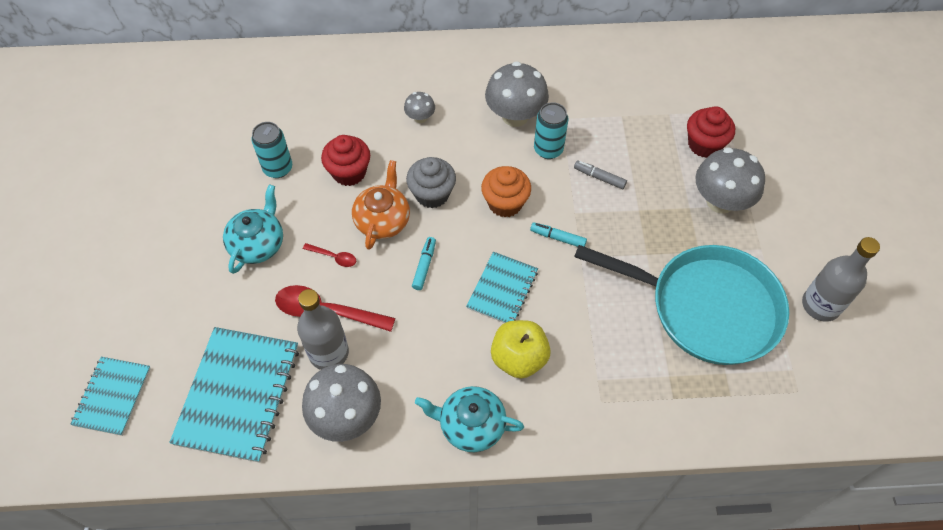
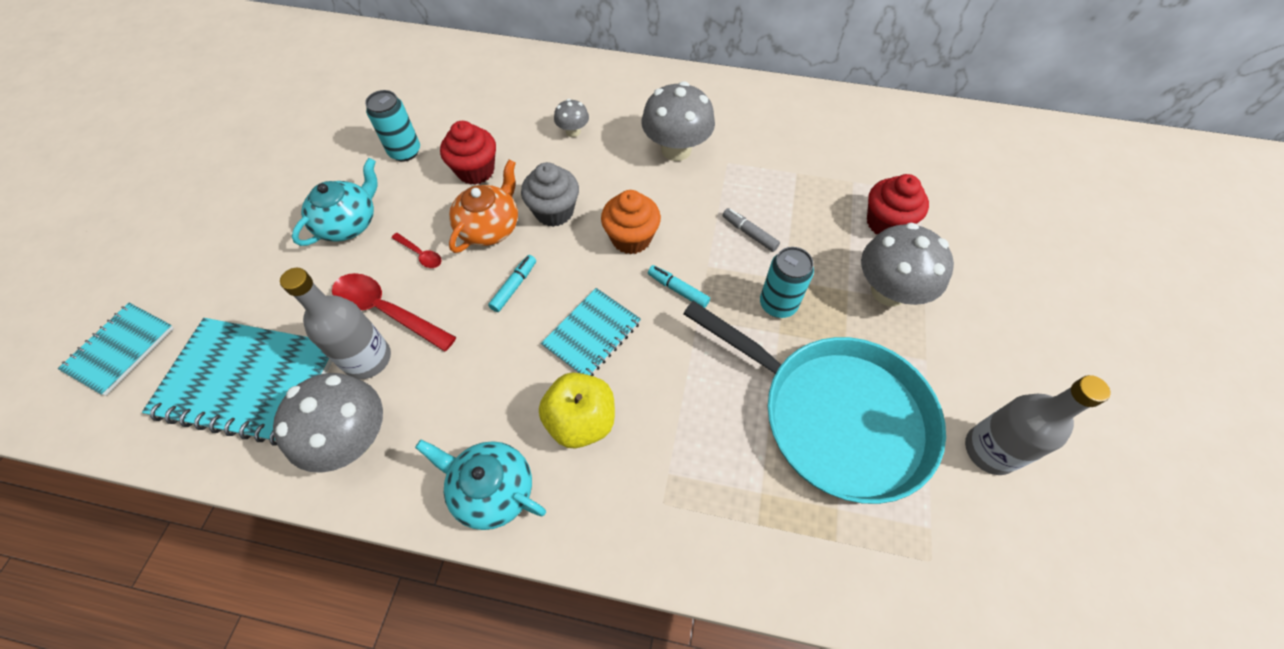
camera: 15 degrees right, 0 degrees up
(238, 395) = (249, 381): turquoise notebook -> turquoise notebook turned 75 degrees clockwise
(548, 149) = (700, 191): turquoise can -> turquoise can (778, 304)

